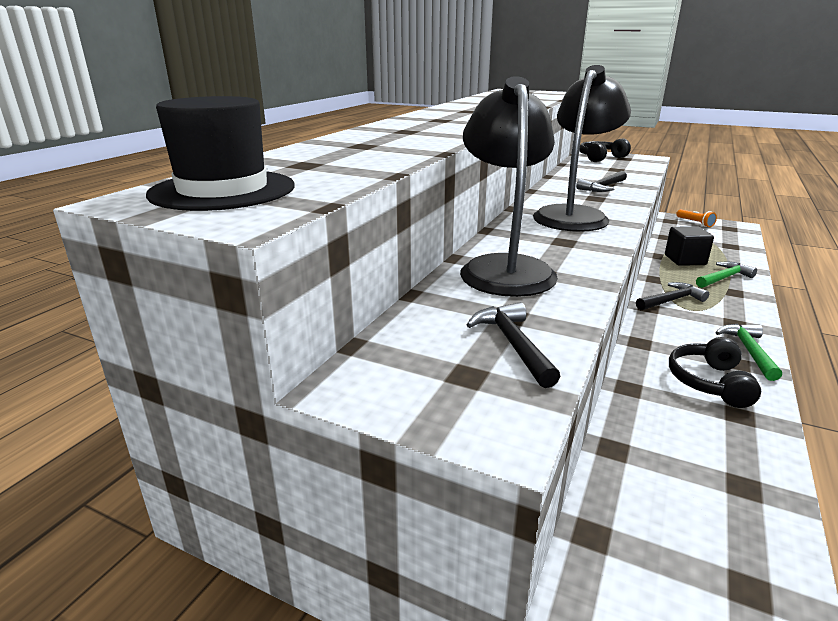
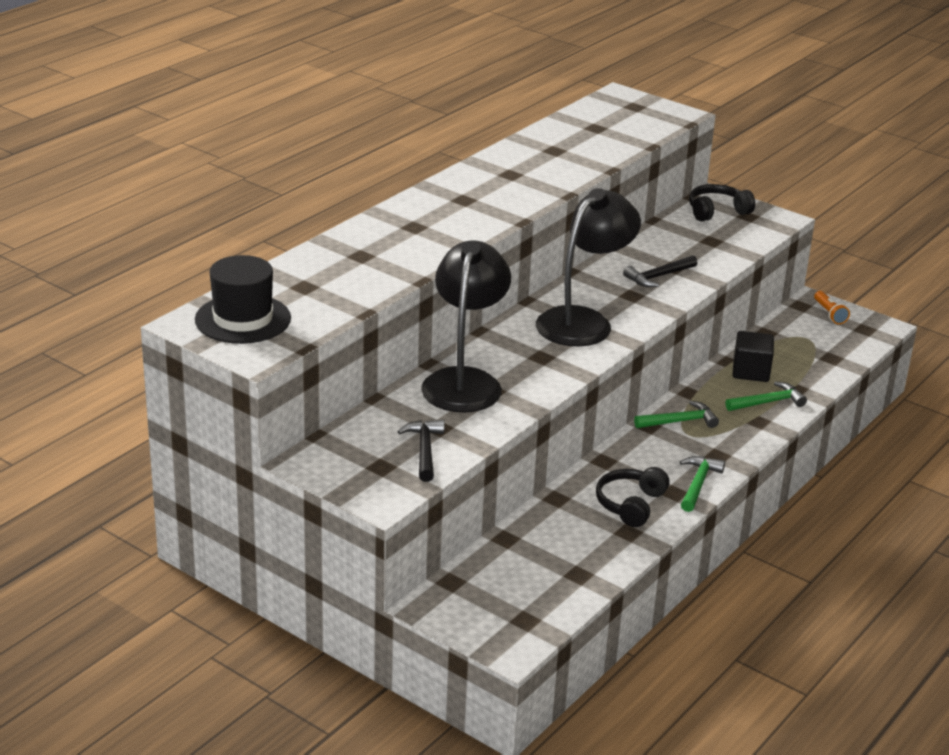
camera: 10 degrees right, 5 degrees up
(671, 300) = (679, 421): black hammer -> green hammer

